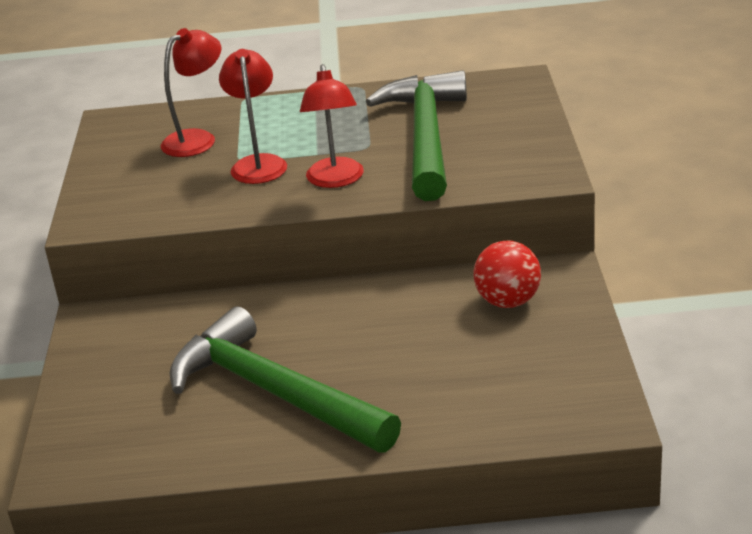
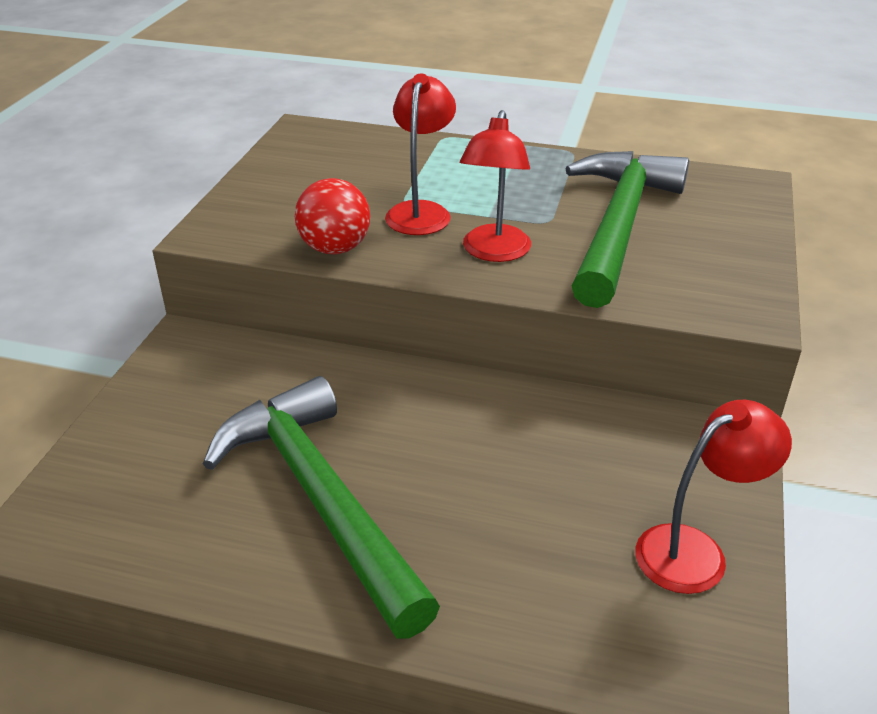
camera: 15 degrees right, 5 degrees up
(197, 139) = (374, 169): red lamp -> red lamp (695, 551)
(508, 301) = (649, 458): red ball -> red ball (335, 248)

